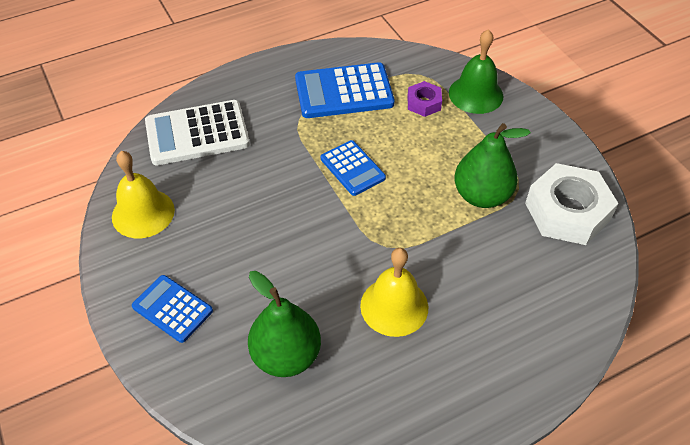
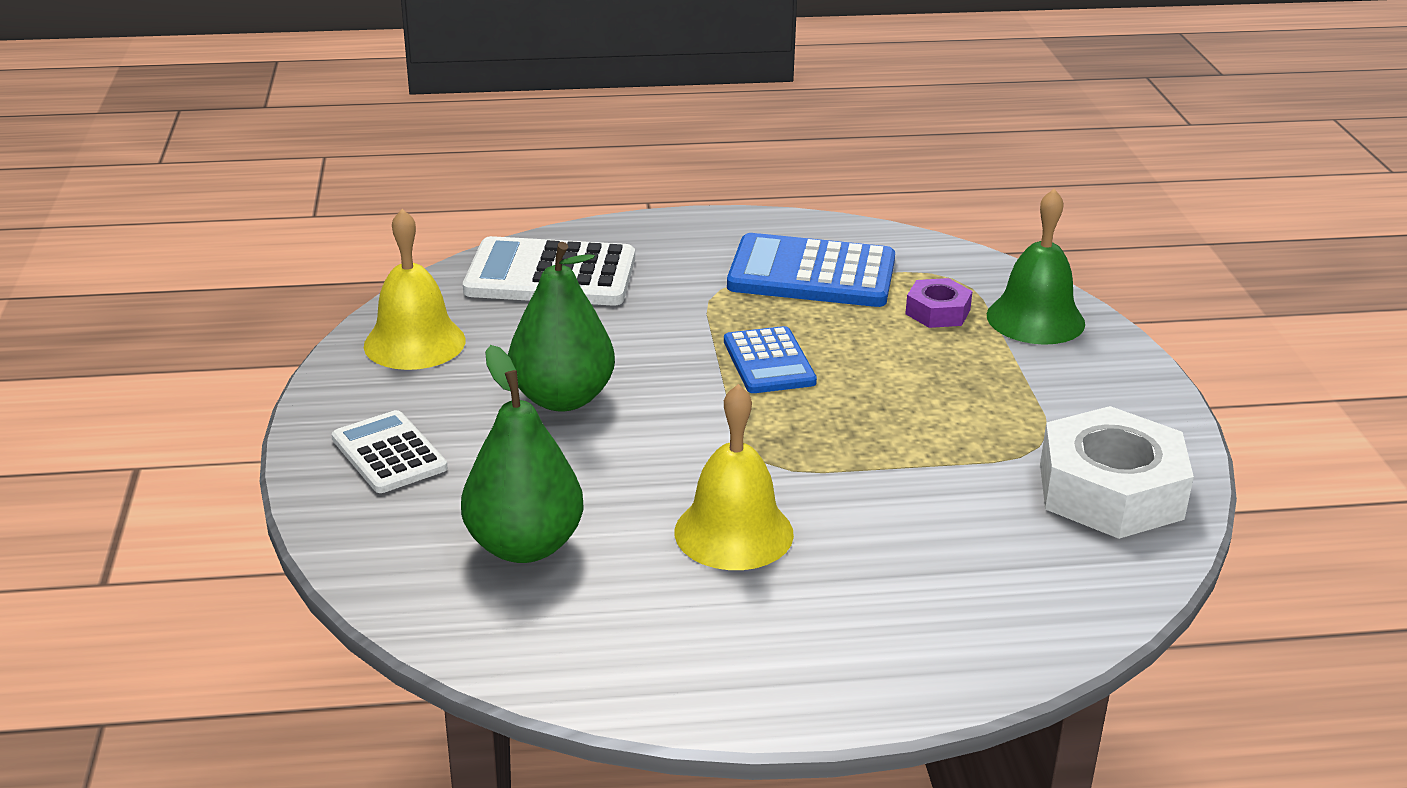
camera: 20 degrees right, 20 degrees down
(172, 309) = (389, 453): blue calculator -> white calculator
(481, 195) = (967, 439): green pear -> green pear (562, 398)

